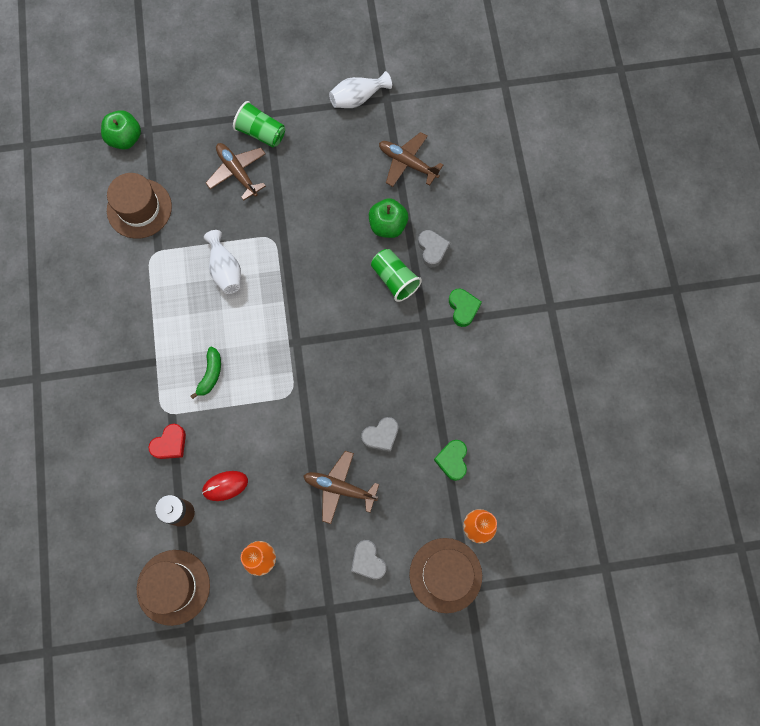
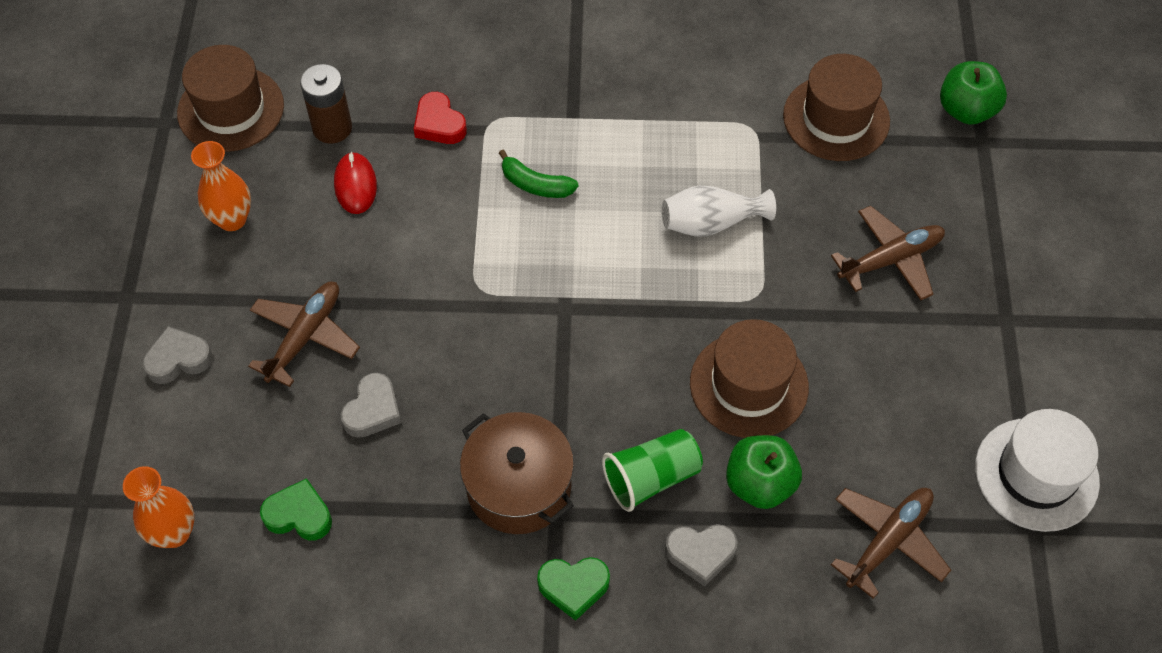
camera: 100 degrees right, 15 degrees down
(261, 133) = (967, 304): green cup -> none
(357, 98) = (1036, 474): white vase -> white hat
(381, 435) = (373, 410): grey heart -> grey heart turned 135 degrees counterclockwise
(413, 346) = (518, 487): none -> brown pot
(445, 575) = (116, 469): brown hat -> brown hat (749, 385)

